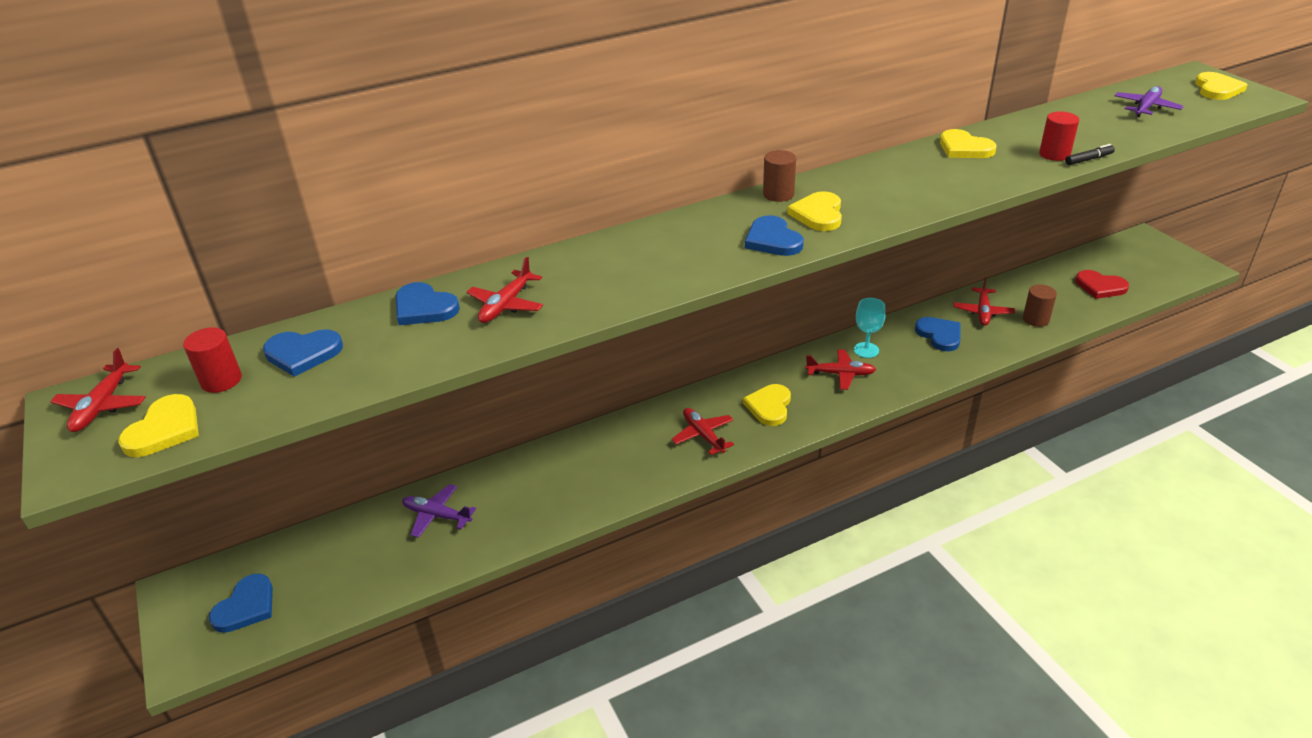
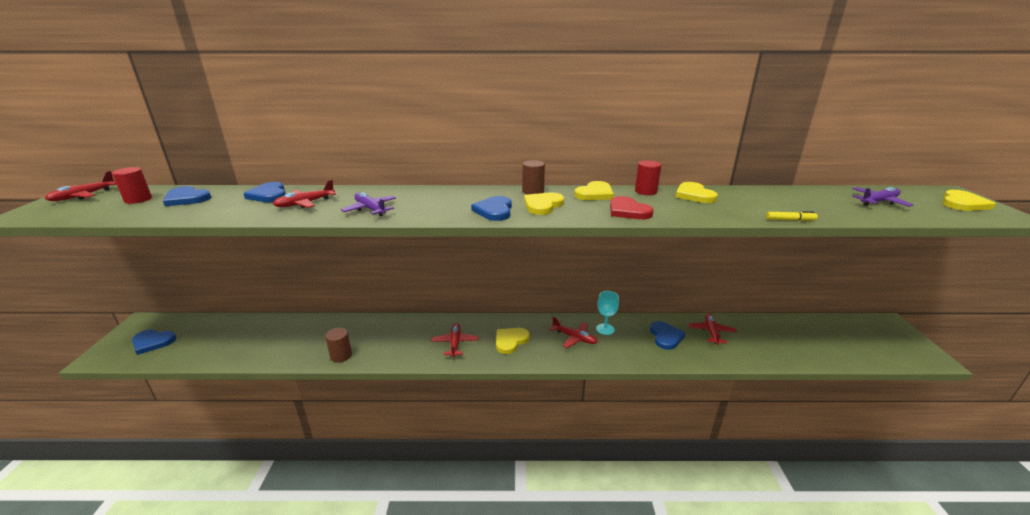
camera: 25 degrees right, 10 degrees down
(165, 429) = (80, 211): yellow heart -> yellow heart (595, 194)
(246, 606) = (153, 342): blue heart -> blue heart turned 45 degrees clockwise
(437, 515) = (279, 333): purple plane -> purple plane (370, 209)
(982, 312) = (711, 332): red plane -> red plane turned 150 degrees clockwise
(1035, 319) = (750, 350): brown cylinder -> brown cylinder (341, 355)
(1054, 154) = (763, 211): red cylinder -> red cylinder (645, 191)
(1088, 159) = (790, 220): black marker -> yellow marker
(1100, 287) = (824, 344): red heart -> red heart (628, 211)

